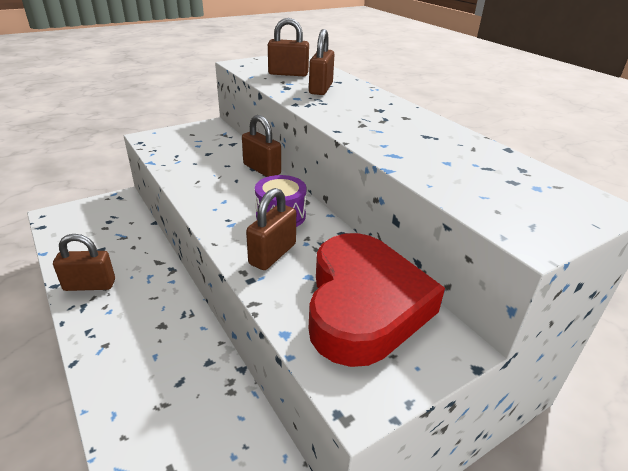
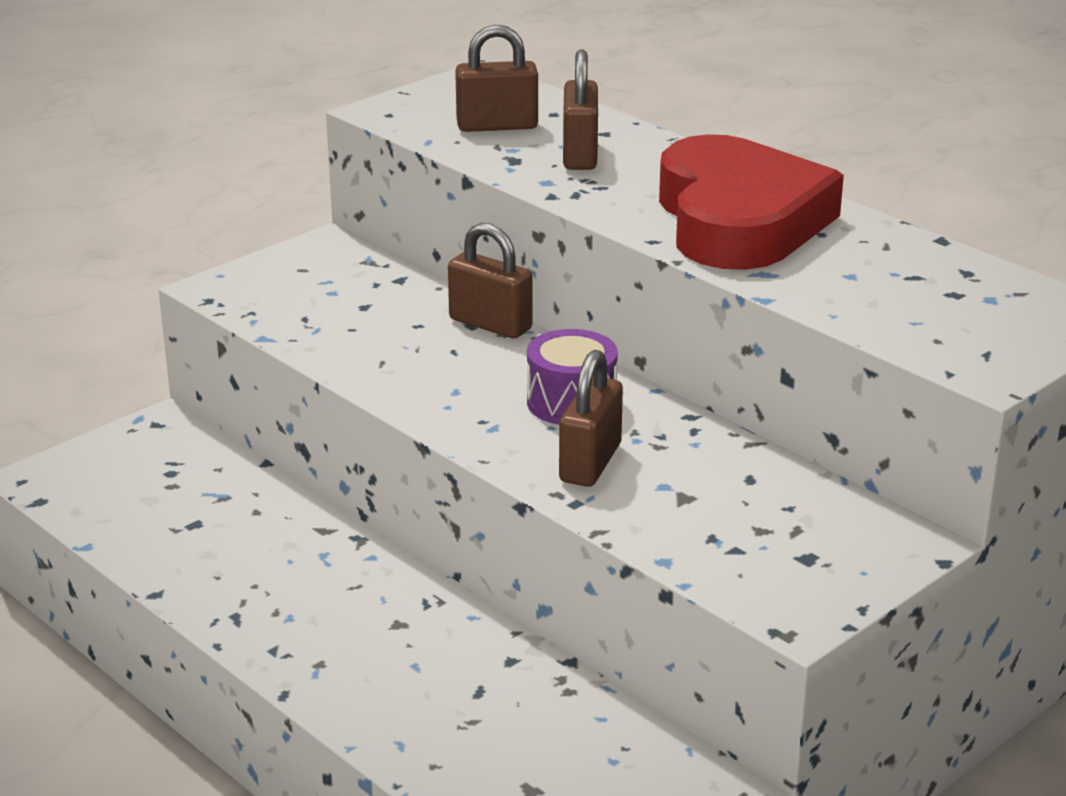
camera: 10 degrees left, 5 degrees down
(90, 285) = (222, 584): brown padlock -> none
(364, 305) = (764, 511): red heart -> red heart (739, 220)

